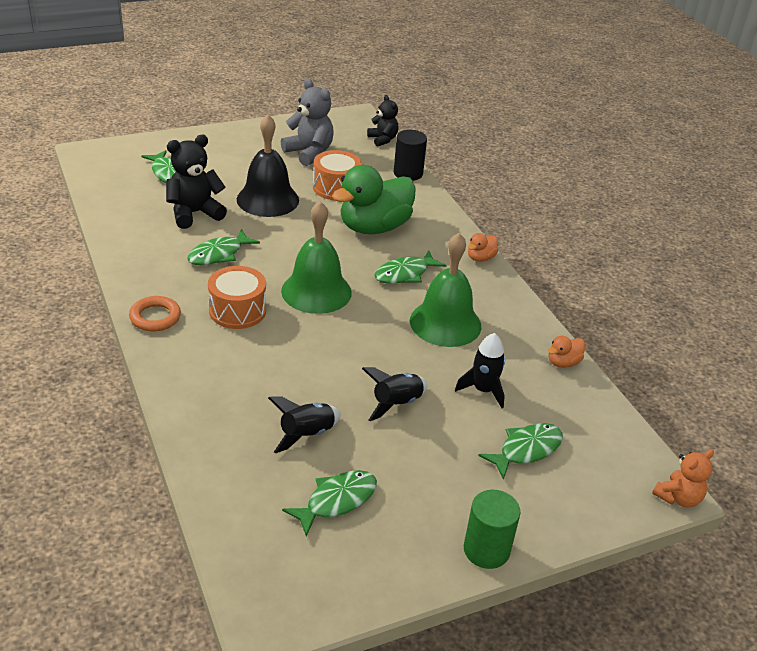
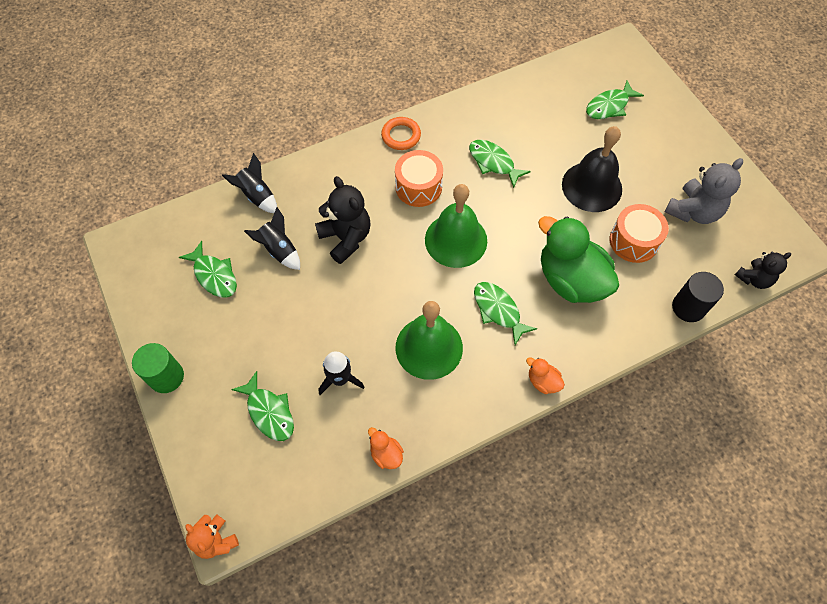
camera: 90 degrees right, 25 degrees up
(194, 213) = (550, 135): black teddy bear -> black teddy bear (346, 238)
(396, 404) = (317, 310): black rocket -> black rocket (257, 196)

